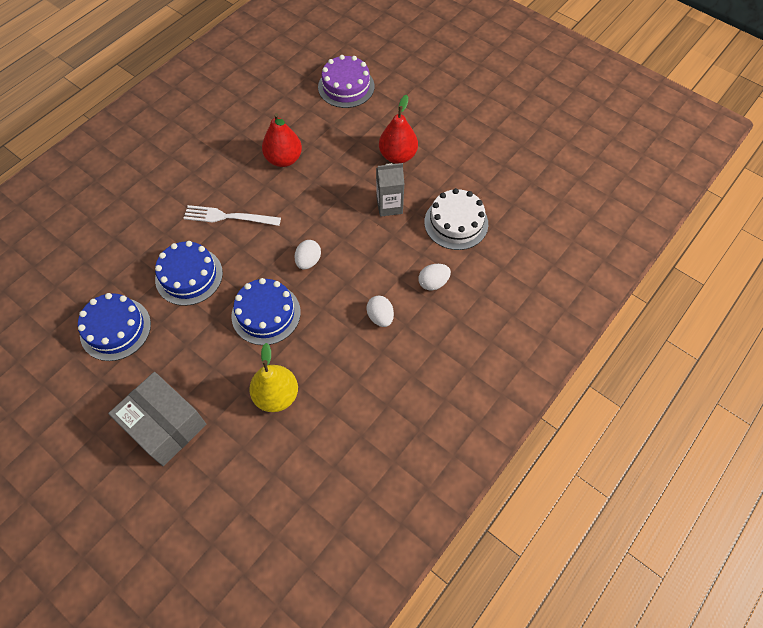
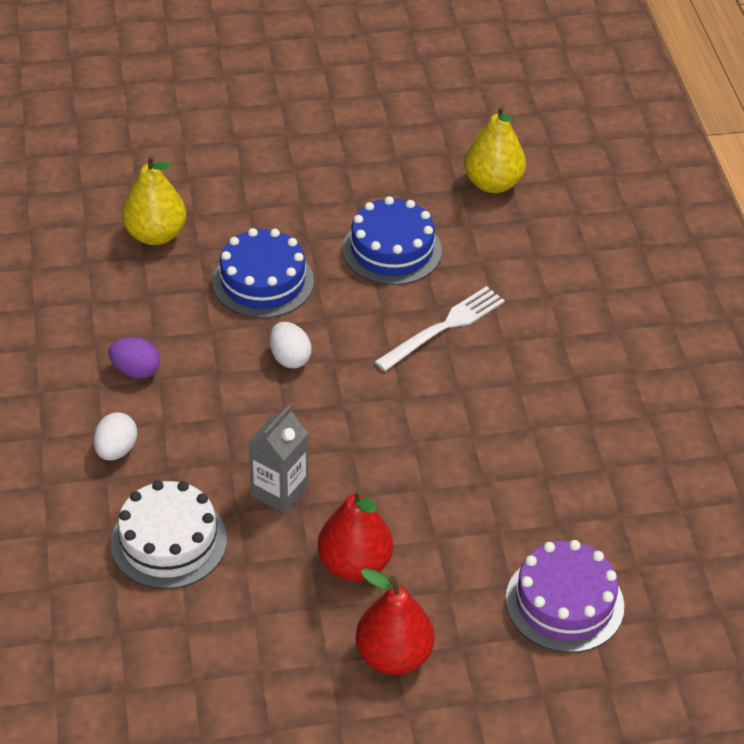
camera: 130 degrees right, 15 degrees down
(92, 269) = (492, 183): none -> yellow pear
(115, 329) = (387, 165): blue cake -> none
(165, 425) = (228, 147): grey box -> none
(284, 159) = (486, 436): red pear -> red pear (394, 655)
(380, 317) = (136, 370): white egg -> purple egg

